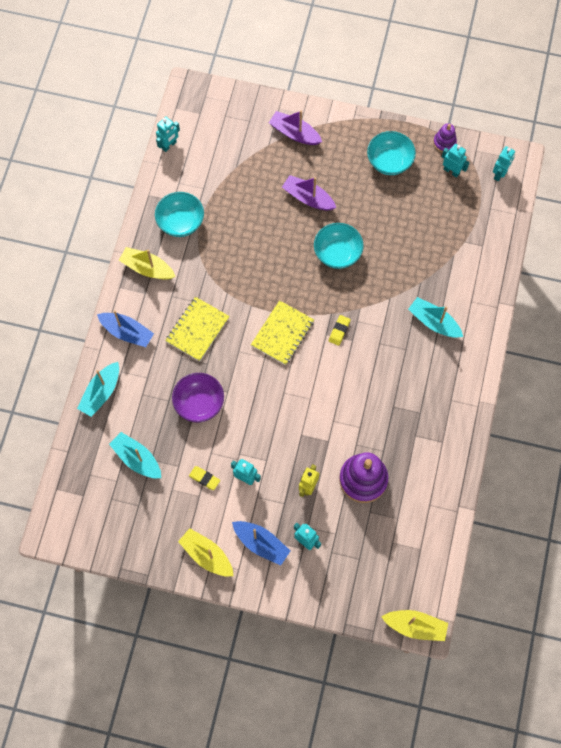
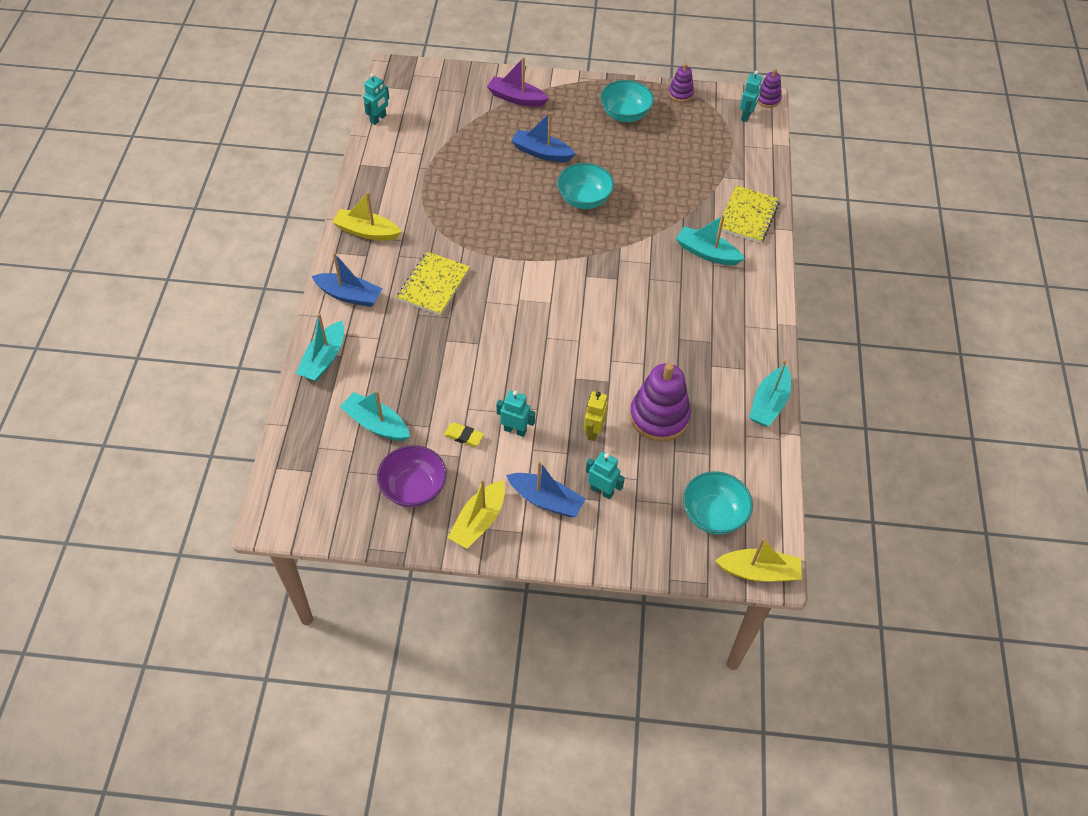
camera: 10 degrees left, 15 degrees down
(181, 222) = (400, 186): turquoise bowl -> turquoise bowl (713, 515)
(199, 403) = (446, 358): purple bowl -> purple bowl (413, 488)
(207, 555) = (479, 521): yellow boat -> yellow boat turned 90 degrees counterclockwise
(282, 333) = (535, 279): yellow notebook -> yellow notebook (748, 216)
(308, 198) = (542, 153): purple boat -> blue boat
(339, 331) = (600, 271): yellow eraser -> none
(451, 171) = (694, 117): turquoise robot -> none
(455, 477) = (769, 403): none -> turquoise boat
(523, 157) = (767, 99): none -> purple stacking toy

